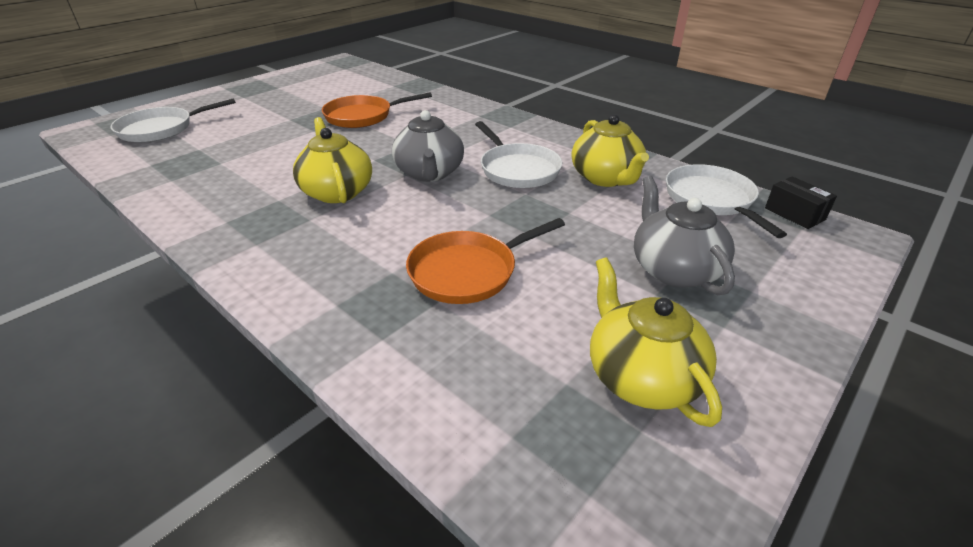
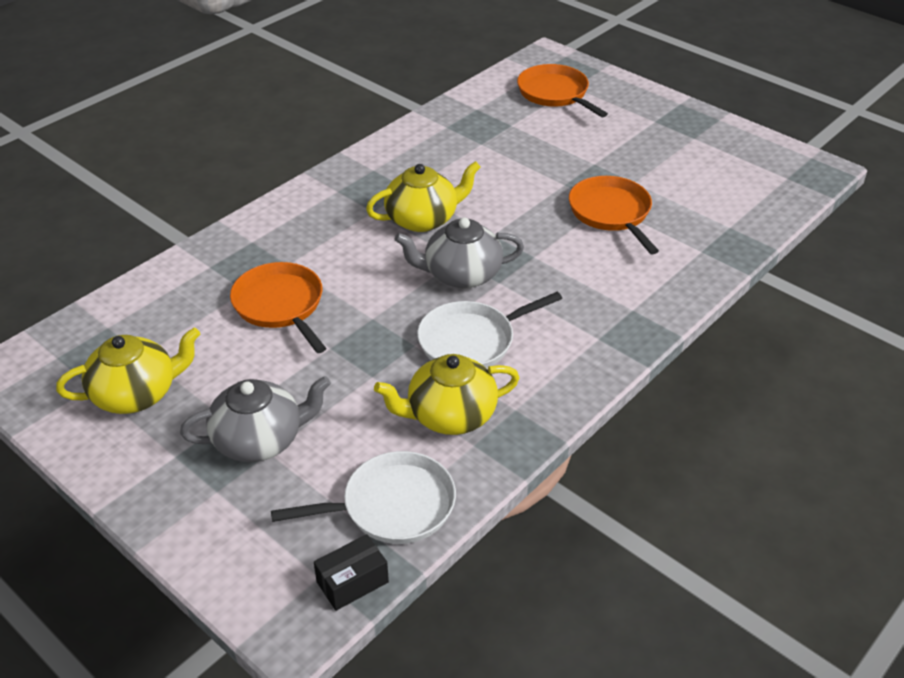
camera: 90 degrees right, 5 degrees up
(161, 129) = (555, 94): white pan -> orange pan

